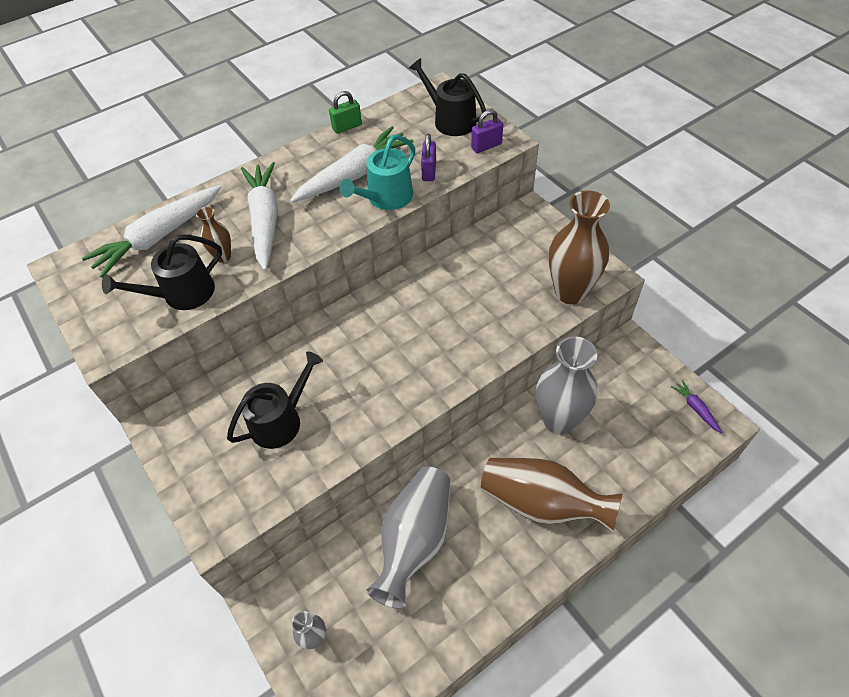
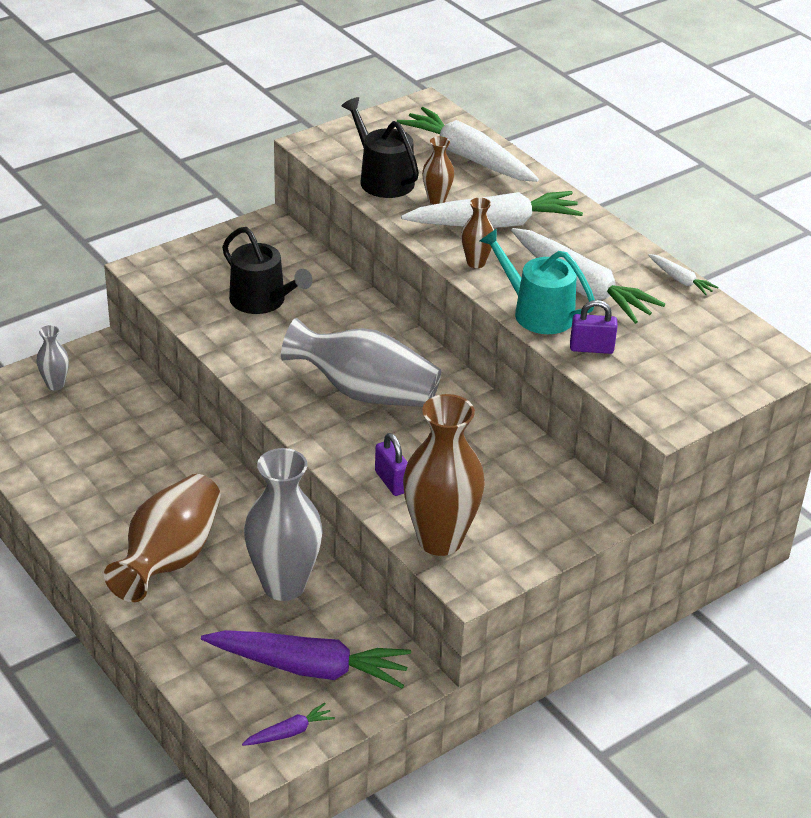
camera: 85 degrees right, 15 degrees down
(319, 231) = (476, 263): none -> brown vase
(347, 127) = (680, 280): green padlock -> white carrot
(415, 540) = (143, 453): grey vase -> grey vase (365, 392)
(450, 120) = (708, 371): black watering can -> none
(486, 146) = (651, 402): purple padlock -> purple padlock (391, 482)
(635, 400) = (309, 668): none -> purple carrot

